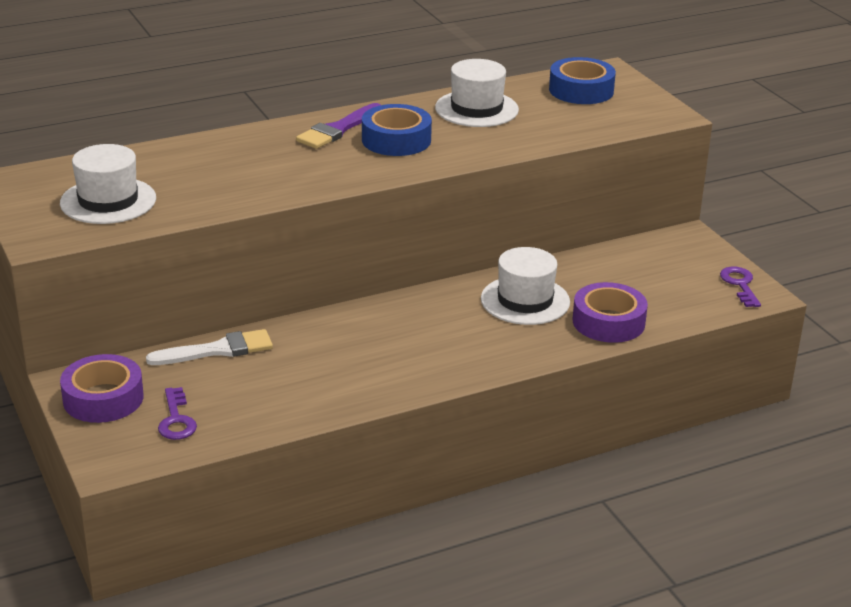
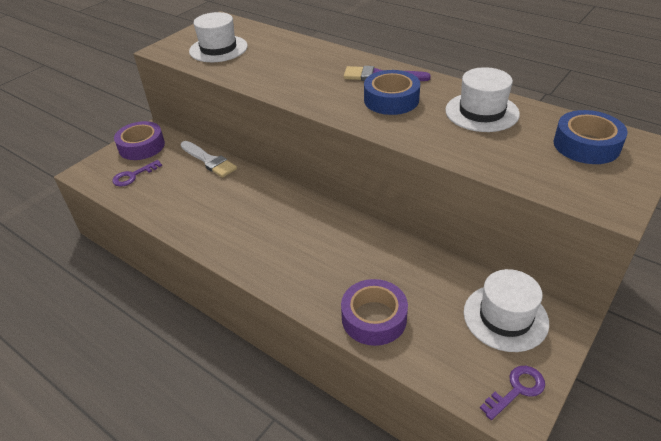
camera: 65 degrees right, 10 degrees up
(525, 300) = (365, 260): white hat -> white hat (505, 317)

